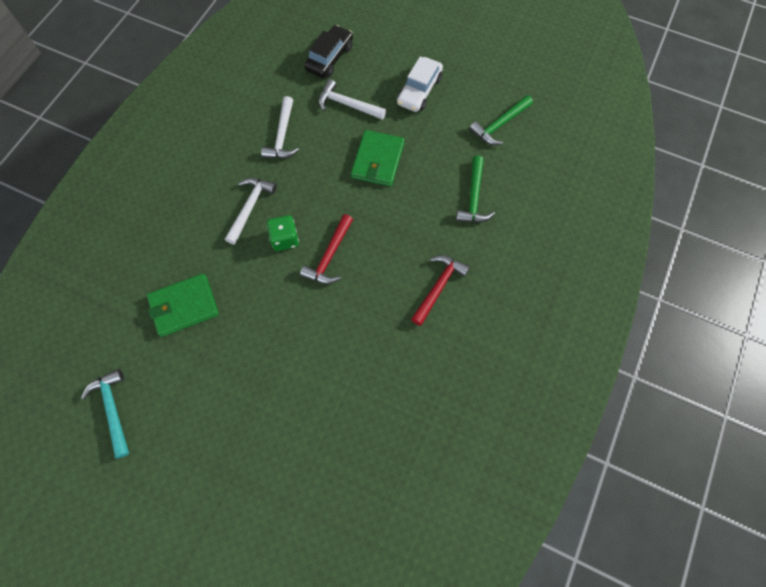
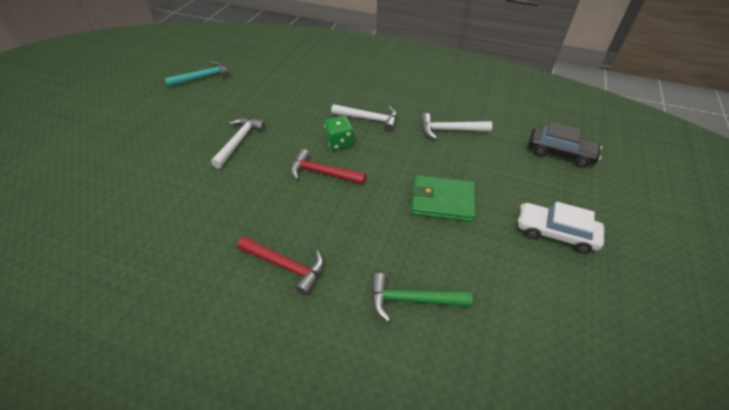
camera: 85 degrees right, 20 degrees down
(184, 306) = (277, 96): green wallet -> none
(347, 104) = (505, 171): white hammer -> white hammer (239, 141)
(499, 125) = (541, 331): green hammer -> none

